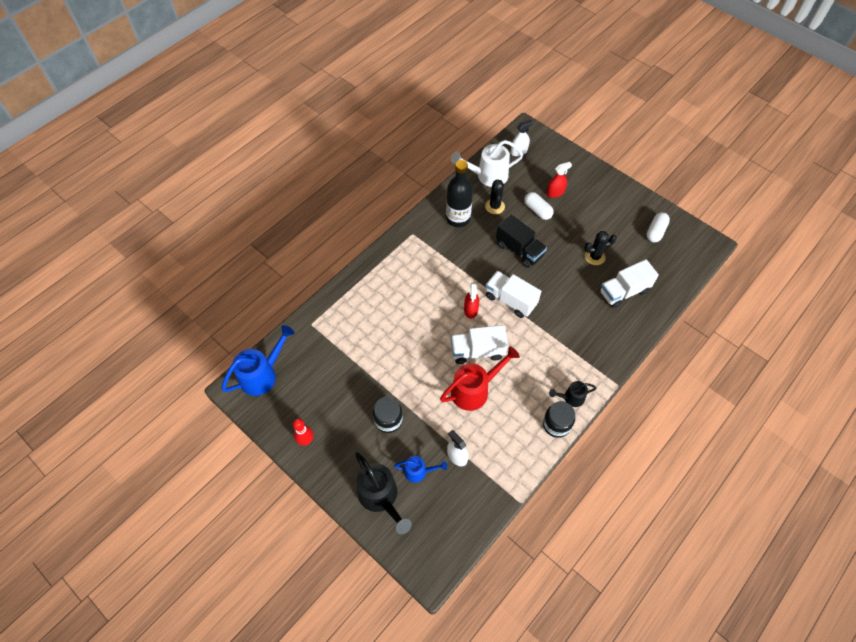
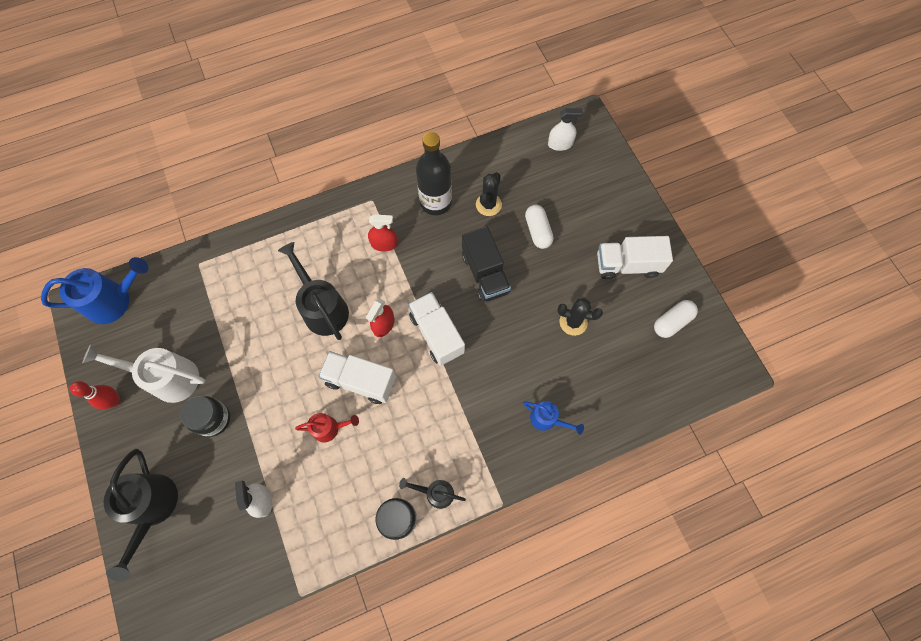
camera: 25 degrees right, 10 degrees up
(419, 471) = (210, 498): blue watering can -> blue watering can (547, 419)
(421, 316) = (322, 307): none -> black watering can
(475, 390) = (330, 428): red watering can -> red watering can, size x0.56
(487, 176) = (502, 161): white watering can -> white watering can (167, 378)
(555, 192) = (573, 216): red spray bottle -> red spray bottle (384, 244)
(624, 292) = (582, 385): white truck -> white truck (627, 265)

